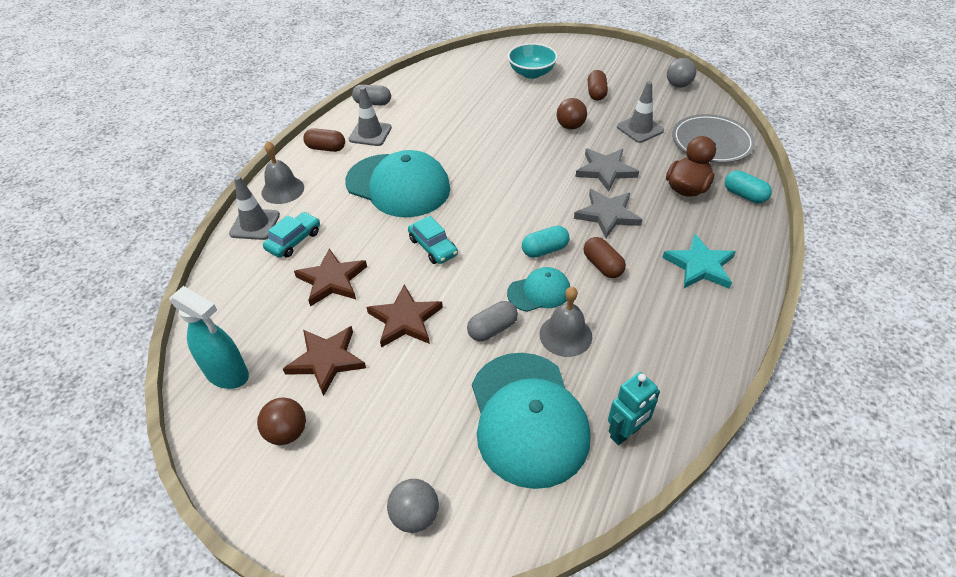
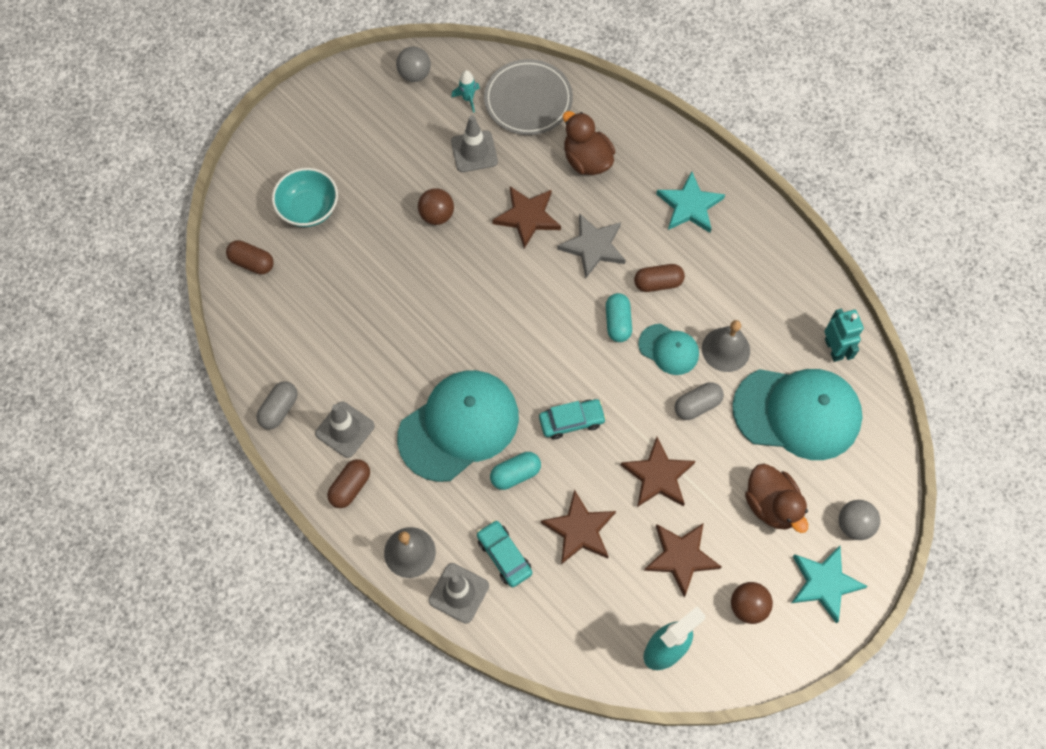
camera: 70 degrees left, 20 degrees up
(332, 502) = (824, 583): none -> turquoise star
(409, 423) = (771, 505): none -> brown duck
(492, 329) = (697, 405): grey capsule -> grey capsule turned 75 degrees clockwise
(539, 292) = (669, 349): turquoise cap -> turquoise cap turned 120 degrees clockwise
(596, 93) = (387, 161): brown capsule -> brown capsule (252, 262)
(605, 170) = (527, 217): grey star -> brown star
(682, 113) = (468, 99): none -> turquoise rocket
(744, 195) = (617, 119): turquoise capsule -> turquoise capsule (515, 474)

